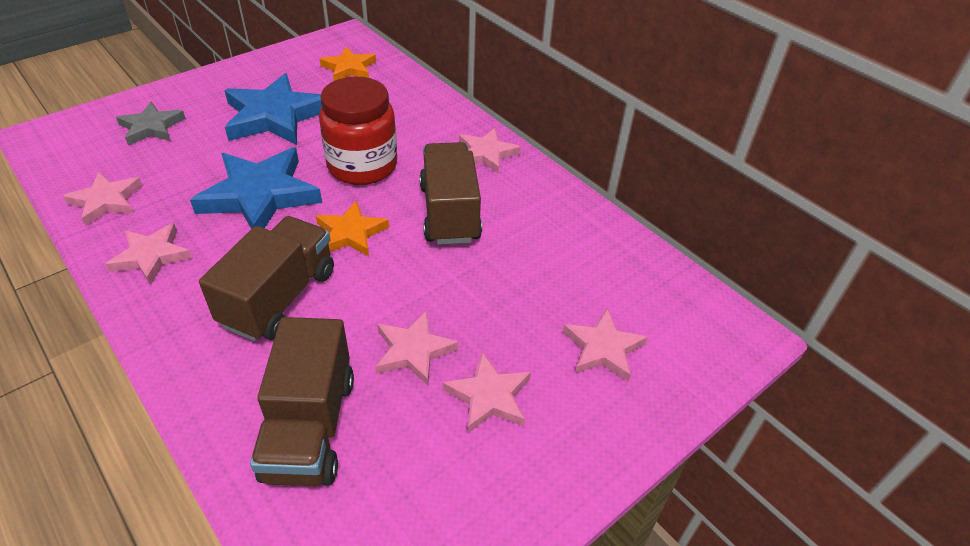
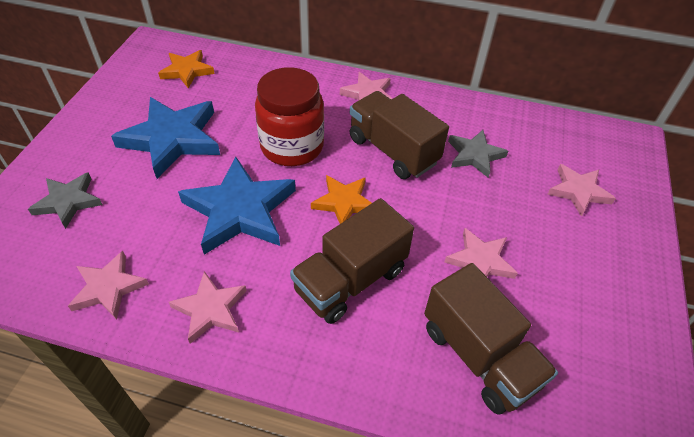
camera: 35 degrees left, 5 degrees up
(279, 297) = (350, 280): brown truck -> brown truck turned 120 degrees counterclockwise
(489, 396) = (554, 262): pink star -> none
(528, 256) = (474, 155): none -> grey star

